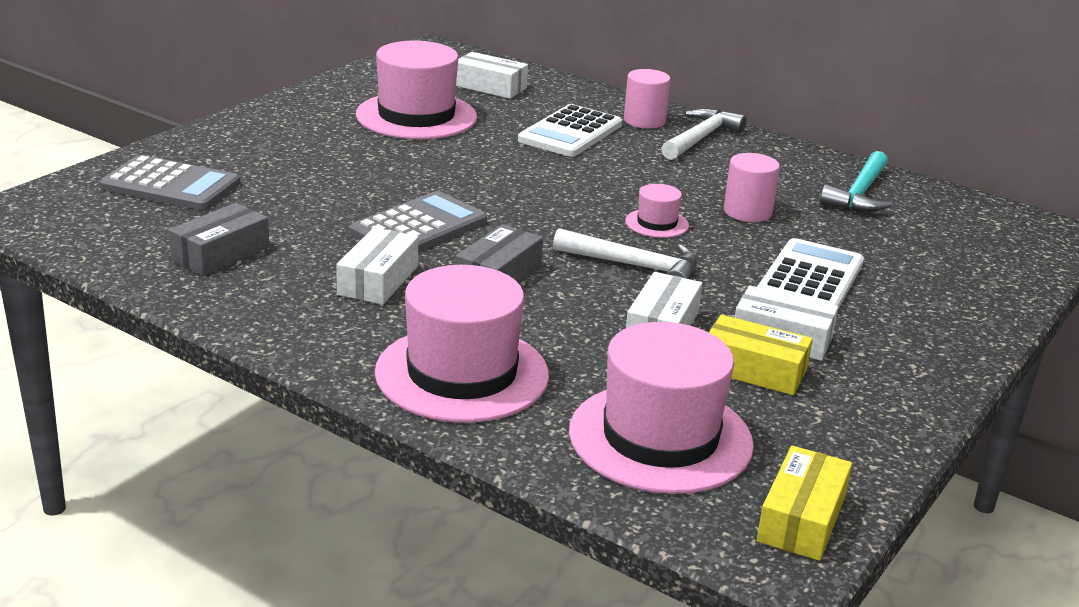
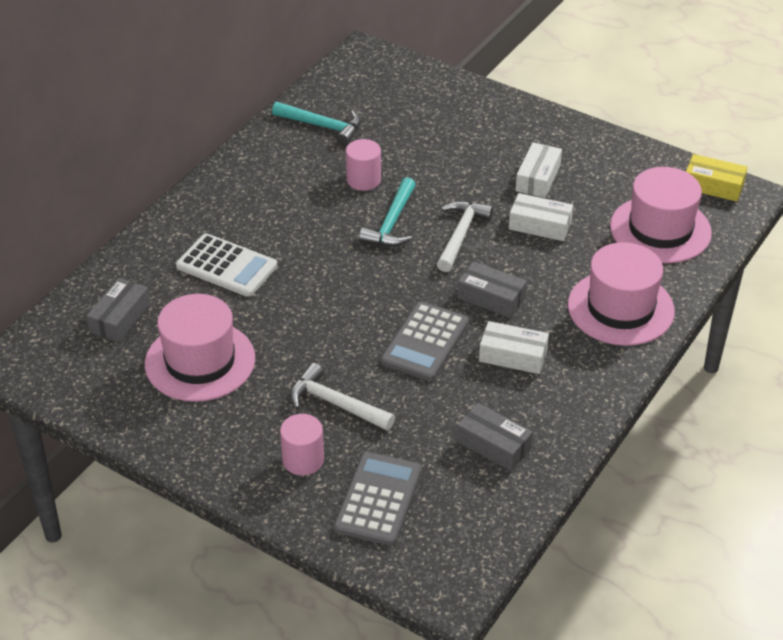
camera: 90 degrees left, 15 degrees up
(419, 227) = (425, 342): grey calculator -> grey calculator turned 105 degrees counterclockwise
(490, 87) = (120, 318): white box -> grey box
(644, 121) = (194, 224): pink cylinder -> pink cylinder (303, 460)
(657, 223) = (392, 223): pink hat -> turquoise hammer
(700, 138) = (228, 195): white hammer -> white hammer (336, 404)
(753, 370) = (578, 192): yellow box -> none
(810, 279) = (459, 160): white calculator -> none

